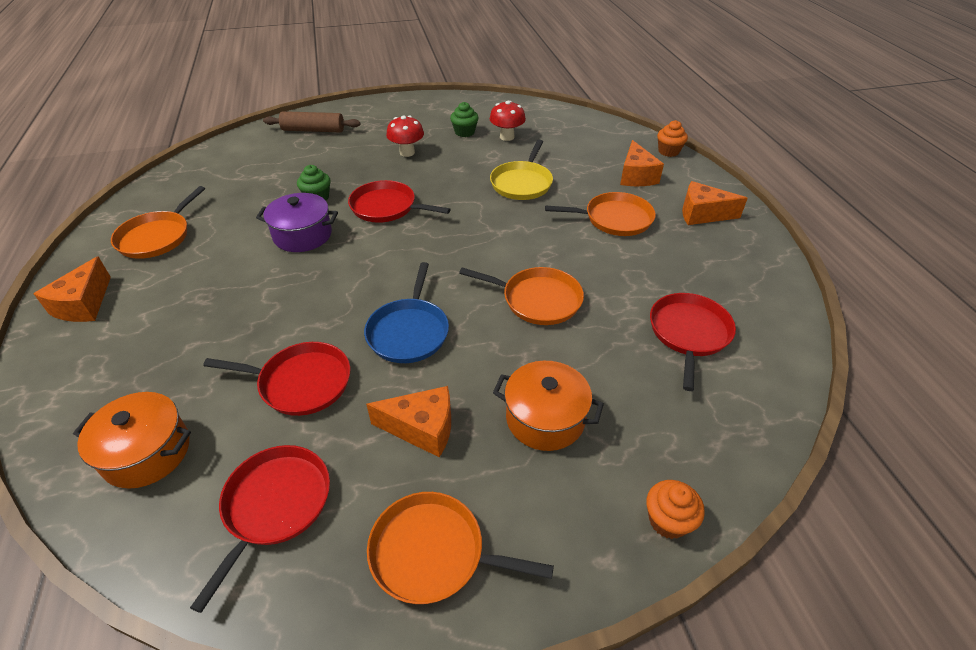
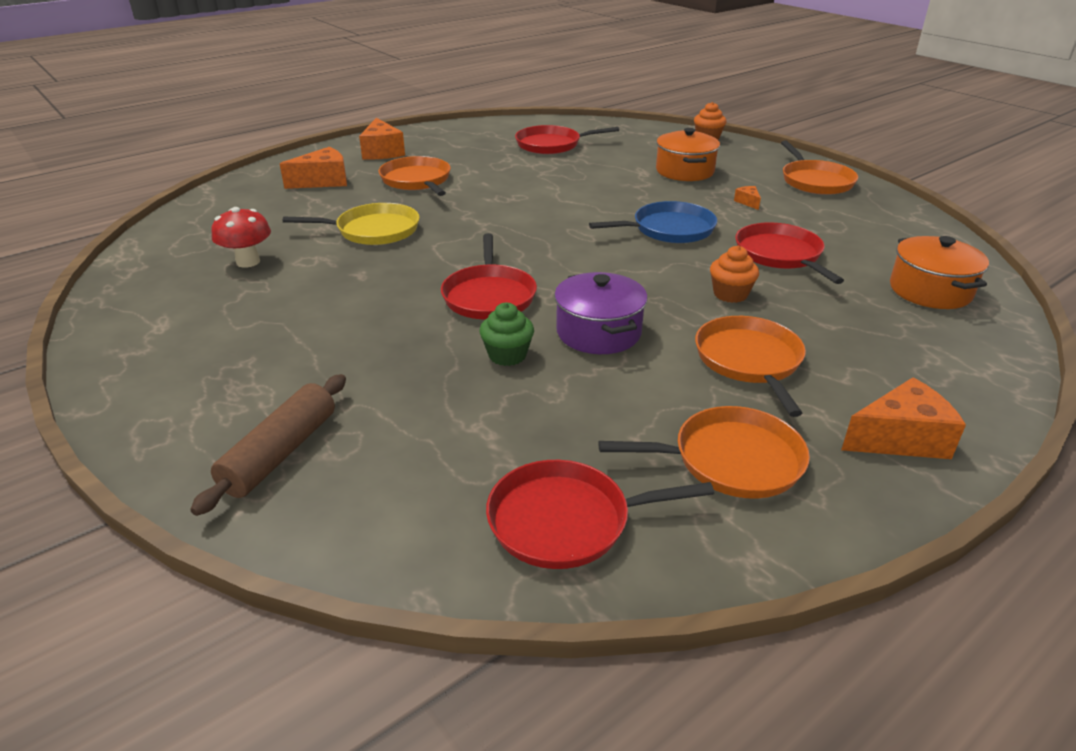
camera: 115 degrees left, 10 degrees down
(275, 505) = (871, 229): red pan -> red pan (566, 521)
(313, 130) = (280, 453): brown rolling pin -> brown rolling pin turned 45 degrees clockwise
(407, 152) = (330, 323): red mushroom -> none
(422, 428) = (748, 202): orange cheese -> orange cheese, size x0.47
(464, 132) = (241, 295): green cupcake -> none
(537, 300) = (570, 191): orange pan -> orange pan (749, 361)
(668, 151) = (257, 173): orange cupcake -> orange cupcake (730, 294)

